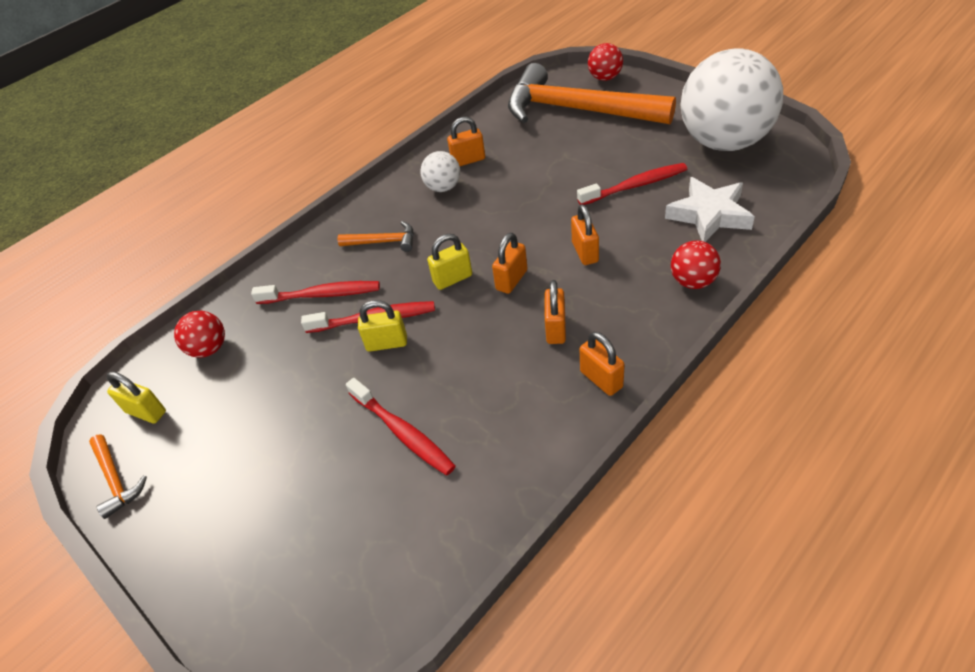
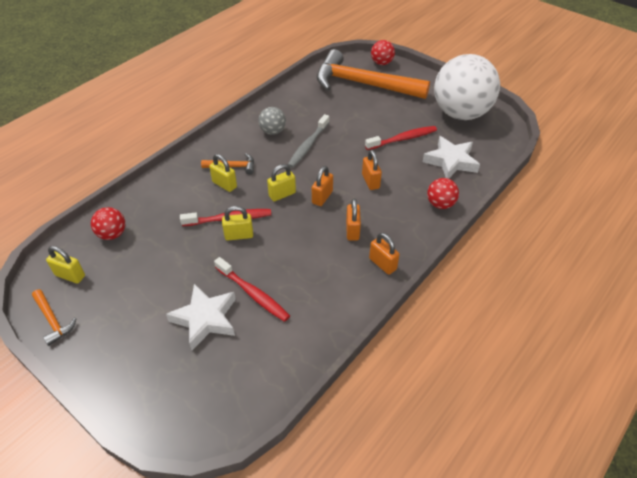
camera: 10 degrees left, 0 degrees up
(321, 295) = (191, 201): red toothbrush -> none
(330, 473) = (205, 319): none -> white star
(370, 268) = (224, 184): none -> yellow padlock
(443, 187) = (273, 131): white ball -> grey ball
(468, 160) = (289, 114): orange padlock -> none
(493, 204) = (308, 145): none -> grey toothbrush

